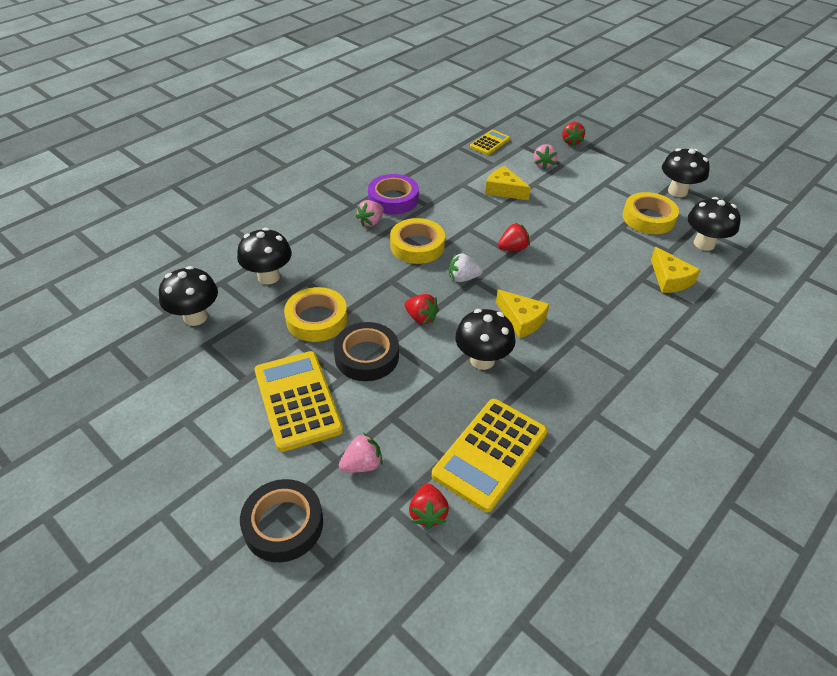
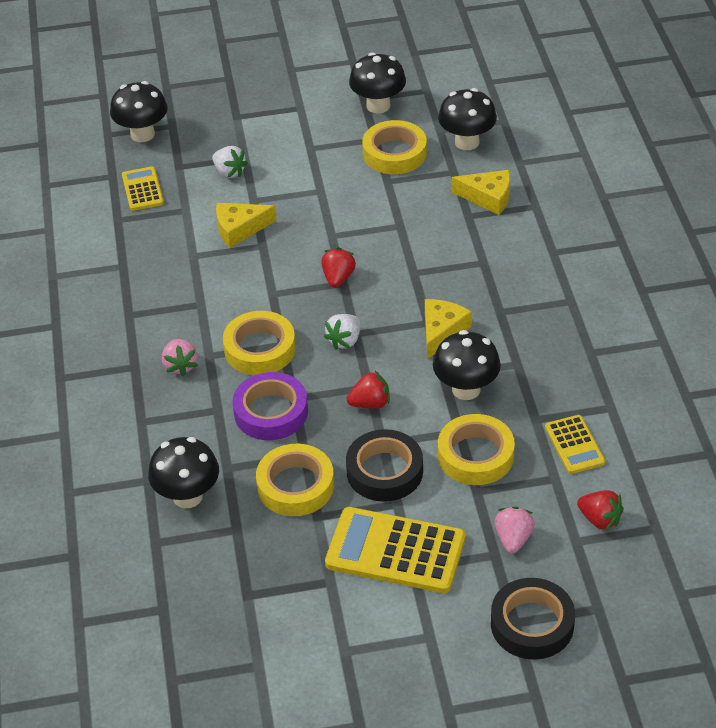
camera: 50 degrees left, 0 degrees up
(195, 317) = (195, 587): black mushroom -> black mushroom (142, 134)
(393, 199) = (159, 326): purple tape -> purple tape (271, 412)
(425, 398) = (475, 455): none -> yellow tape
(490, 454) = (574, 445): yellow calculator -> yellow calculator, size x0.55
(521, 320) = (442, 332): yellow cheese -> yellow cheese turned 60 degrees counterclockwise
(543, 164) = (229, 172): pink strawberry -> white strawberry
(571, 142) = (213, 125): red strawberry -> none

